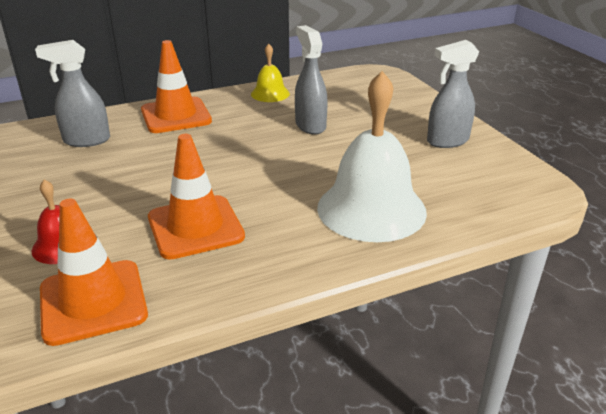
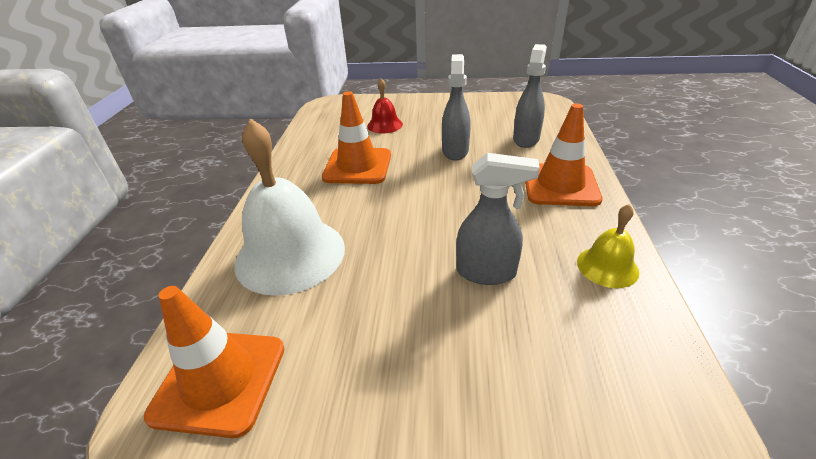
camera: 120 degrees right, 5 degrees up
(93, 302) = (325, 130): orange traffic cone -> orange traffic cone (219, 381)
(447, 141) = (352, 402): grey spray bottle -> grey spray bottle (455, 151)

